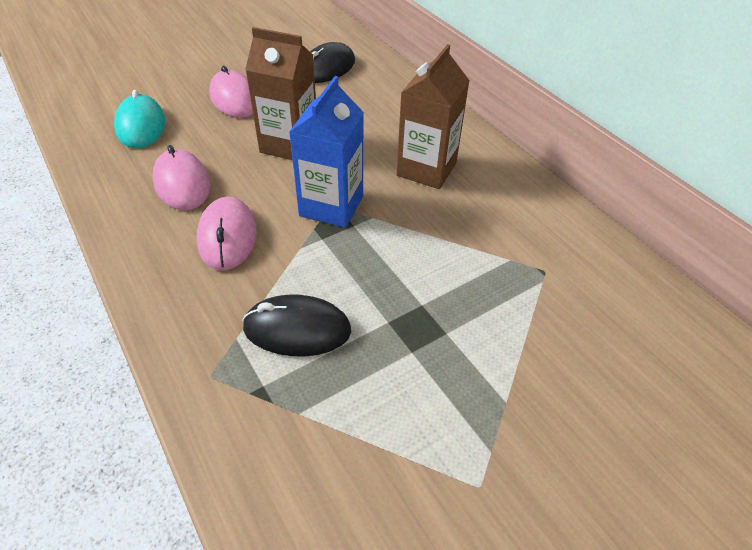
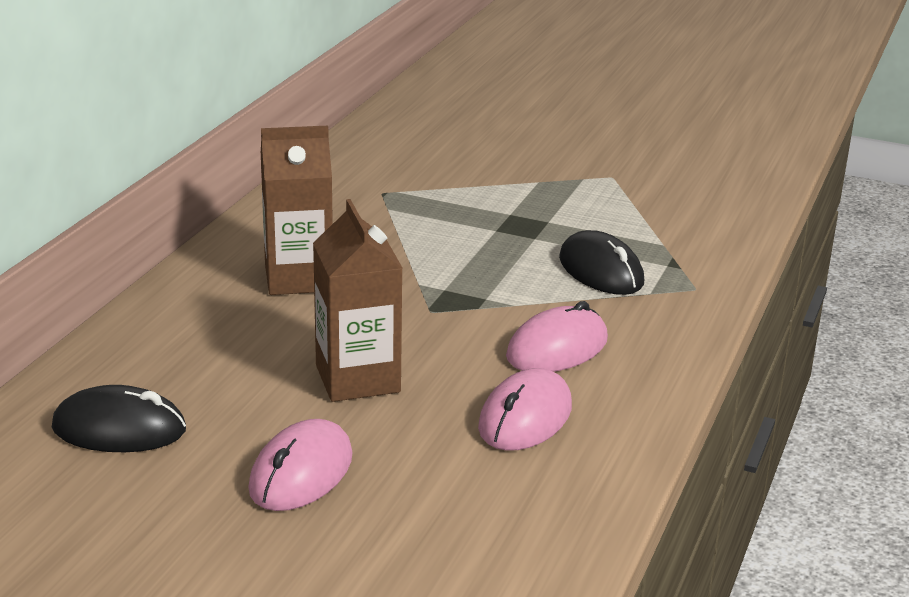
camera: 125 degrees left, 20 degrees down
(141, 126) = (465, 520): turquoise mouse -> none
(331, 206) = (432, 310): blue carton -> none

